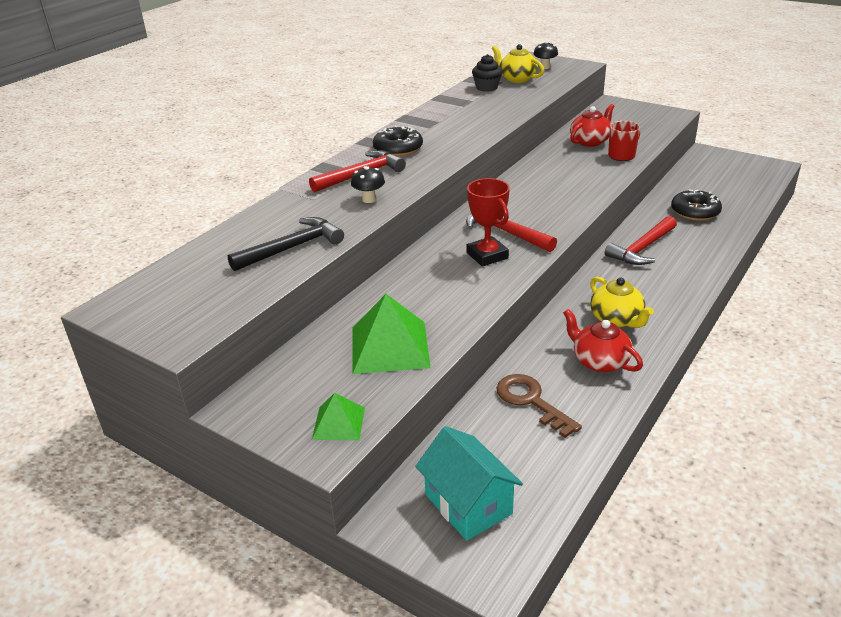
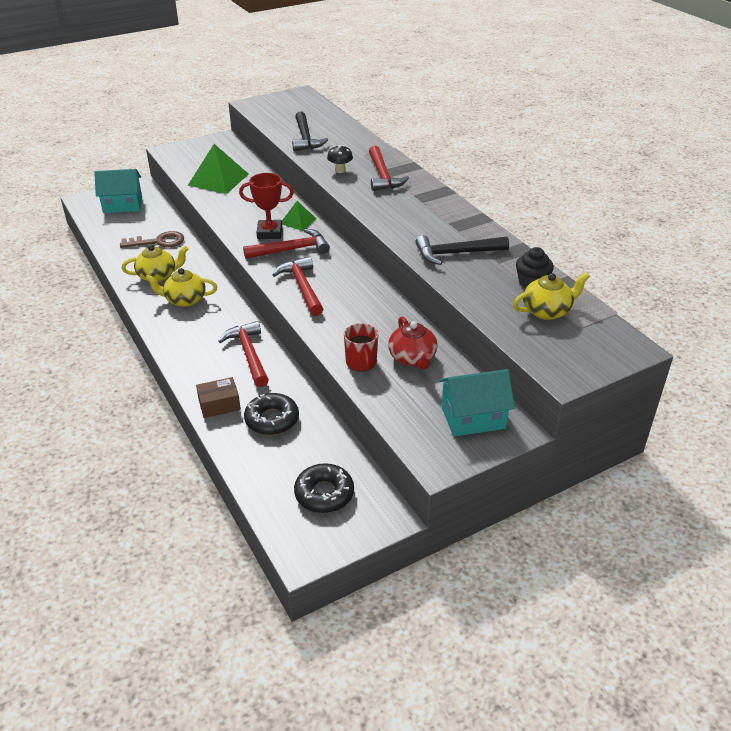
camera: 115 degrees right, 5 degrees up
(339, 423) = (181, 156): green pyramid -> green pyramid (298, 221)
(398, 148) = (416, 199): black donut -> black donut (324, 494)
(477, 115) = (456, 253): none -> black hammer
(545, 67) = (576, 346): black mushroom -> none
(561, 206) = (302, 287): none -> red hammer
(599, 361) = (158, 276): red teapot -> yellow teapot
(620, 113) = (473, 417): none -> turquoise house
(715, 238) = (219, 404): none -> brown box

